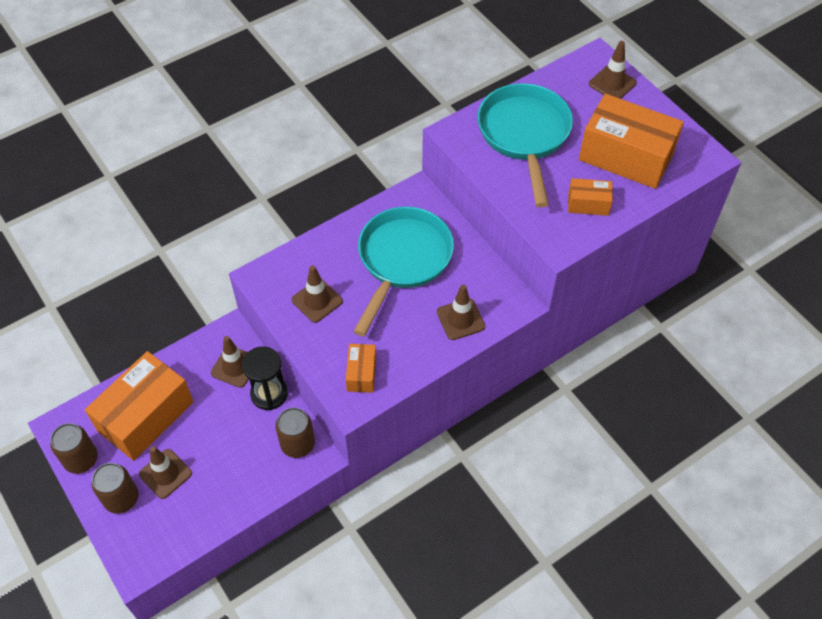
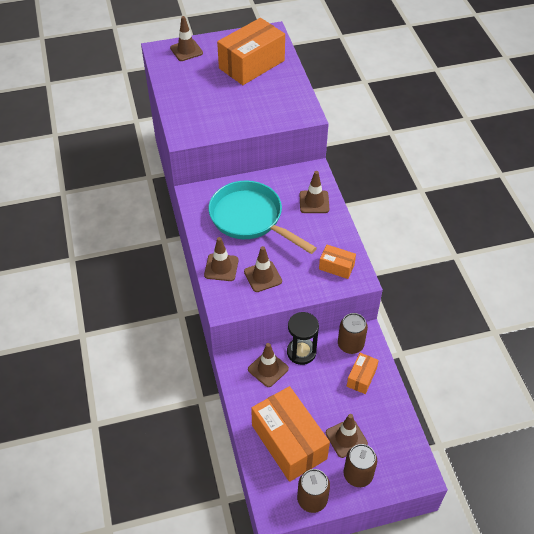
camera: 70 degrees left, 5 degrees down
(315, 256) = (221, 267): none -> brown traffic cone
(524, 135) = (206, 103): turquoise pan -> none
(588, 204) = (281, 92): orange box -> orange box (361, 377)

